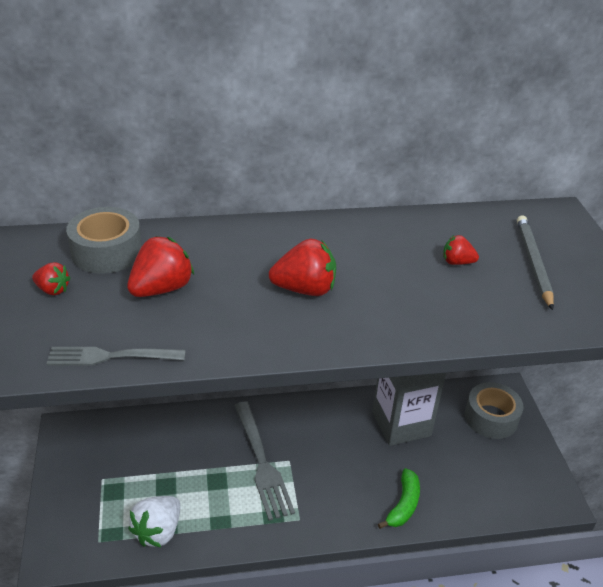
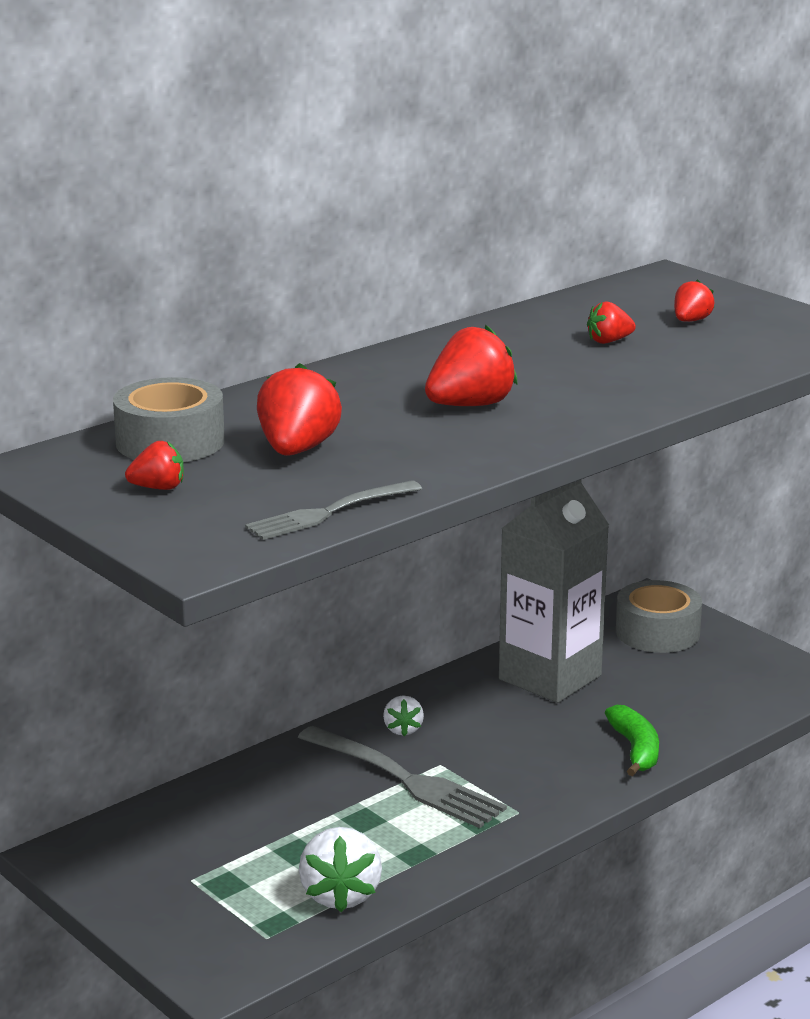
camera: 30 degrees left, 15 degrees down
(291, 425) = (403, 729): none -> white strawberry
(533, 263) = (691, 321): grey pencil -> red strawberry

